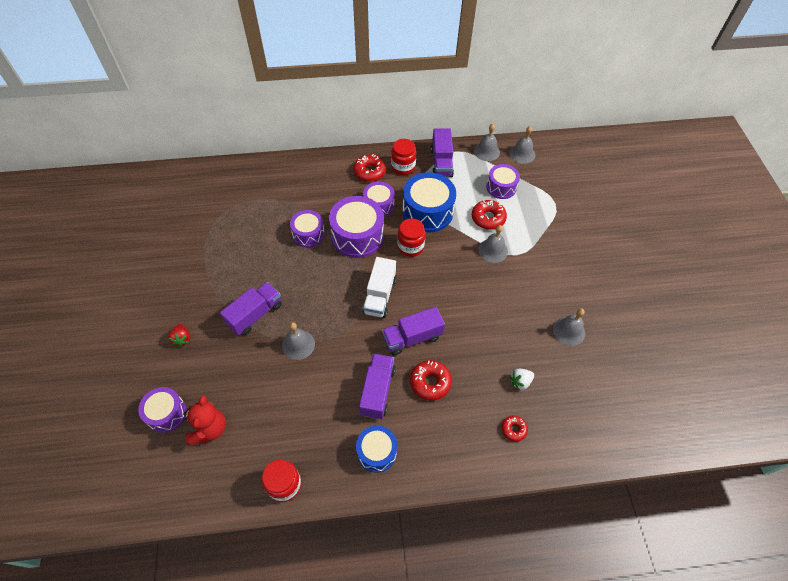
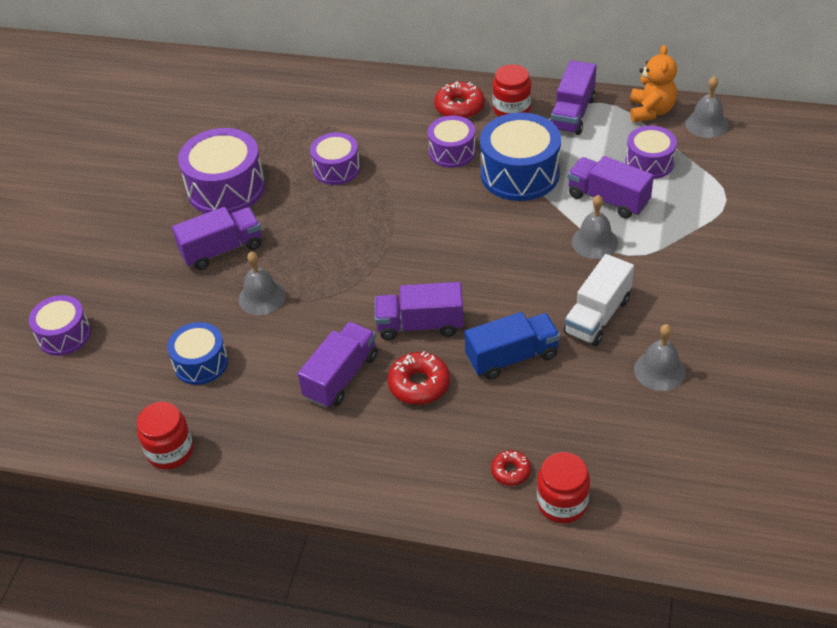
camera: 25 degrees right, 10 degrees down
(182, 339) = (119, 257): red strawberry -> none
(209, 429) = (107, 365): red teddy bear -> none
(357, 236) = (403, 184): purple drum -> purple drum (226, 188)
(376, 452) = (306, 447): blue drum -> blue drum (201, 363)
(379, 296) = (399, 264): white truck -> white truck (597, 316)
(410, 246) = (473, 212): red jar -> red jar (562, 503)
(479, 346) = (512, 357): none -> blue truck
(486, 151) = (651, 111): grey bell -> orange teddy bear
(488, 218) = (608, 199): red donut -> purple truck
(520, 382) = (551, 416): white strawberry -> none

